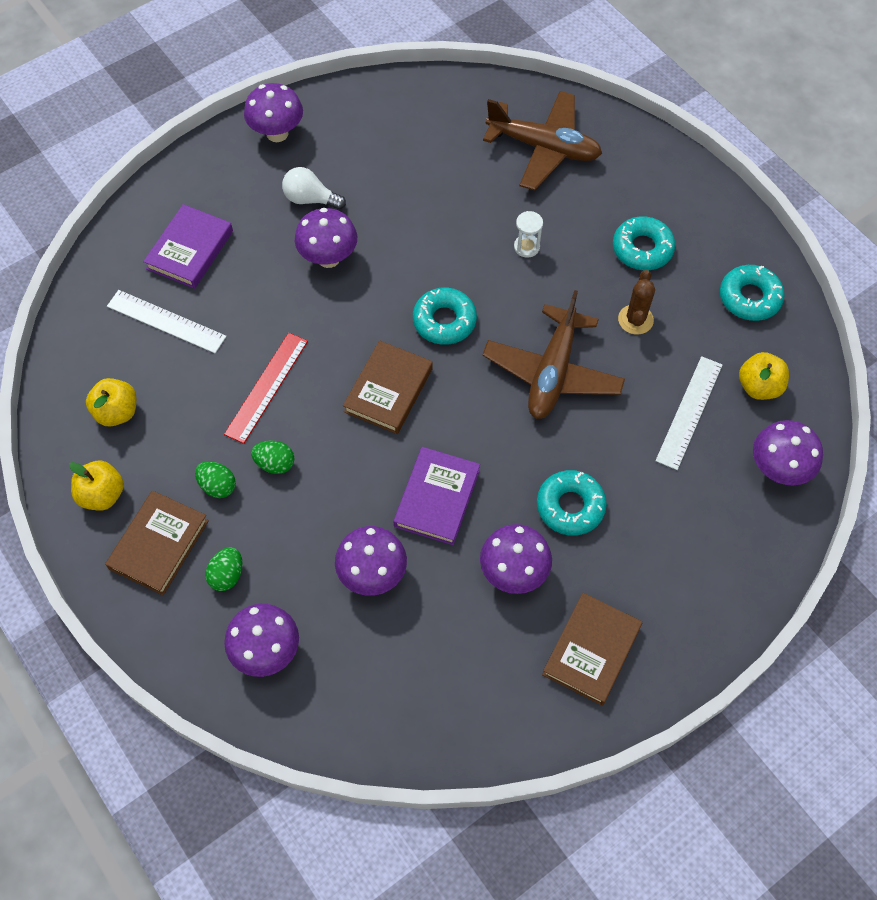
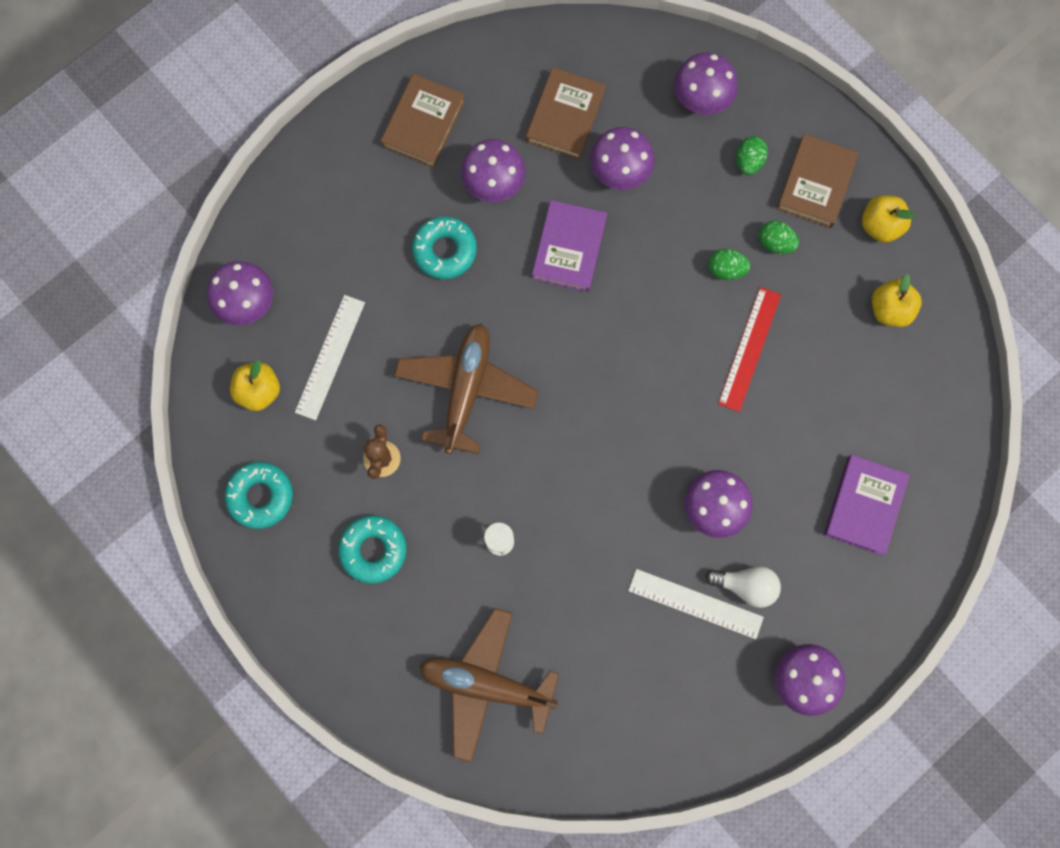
camera: 175 degrees right, 15 degrees up
(166, 321) = (867, 415): white ruler -> white ruler (695, 604)
(388, 390) = (628, 356): brown book -> brown book (565, 116)
(444, 321) = (580, 440): turquoise donut -> none

